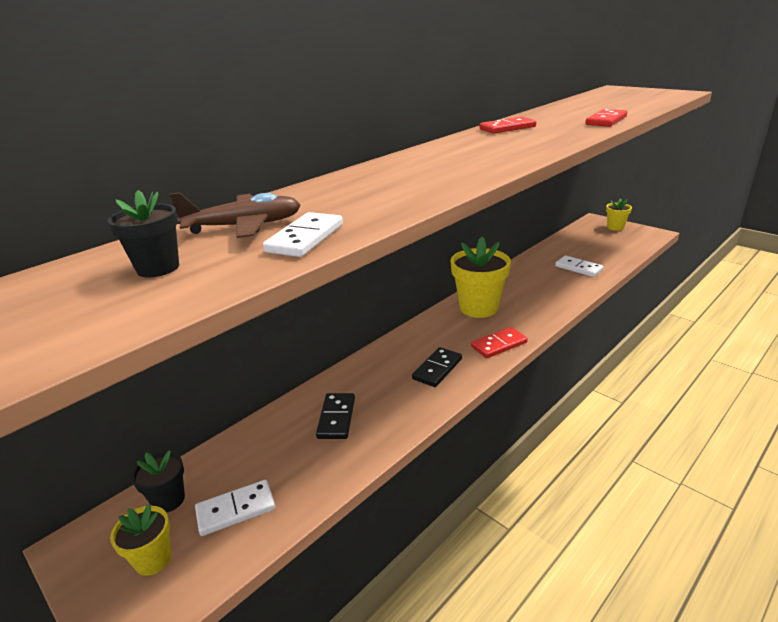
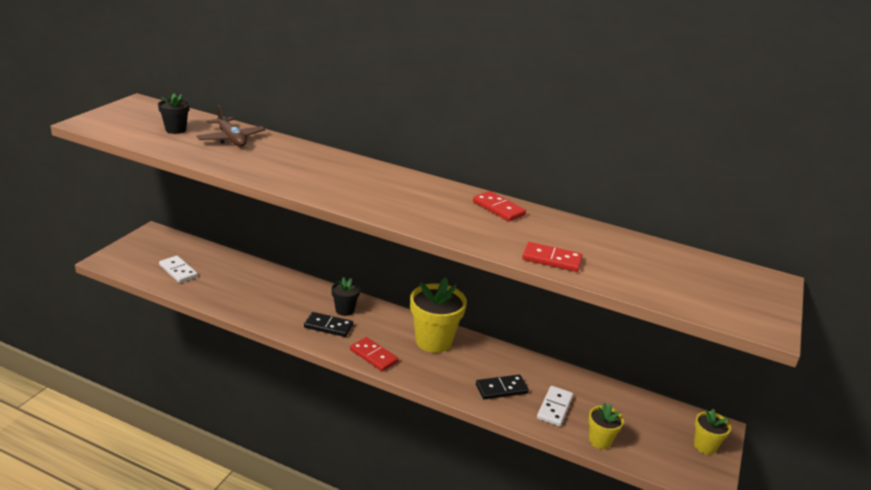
camera: 65 degrees right, 0 degrees up
(153, 559) = (145, 255): yellow flower pot -> yellow flower pot (600, 441)
(168, 500) = (184, 249): black flower pot -> black flower pot (345, 310)
(305, 238) = (212, 156): white domino -> none
(336, 418) = (261, 290): black domino -> black domino (501, 389)

